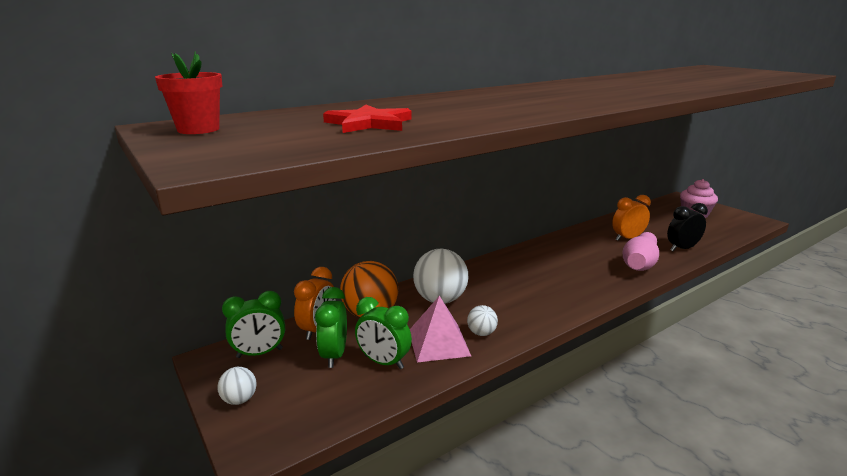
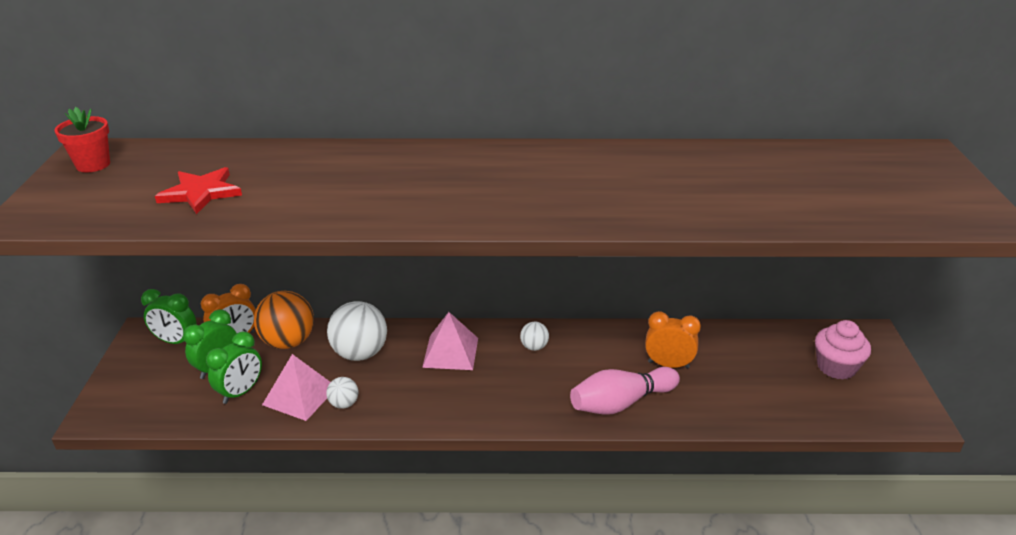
camera: 35 degrees right, 10 degrees up
(239, 399) = (125, 374): white ball -> white ball (534, 347)
(383, 362) = (240, 392): green clock -> green clock turned 120 degrees counterclockwise
(501, 276) = (451, 352): none -> pink pyramid
(682, 248) = (711, 408): black clock -> none

